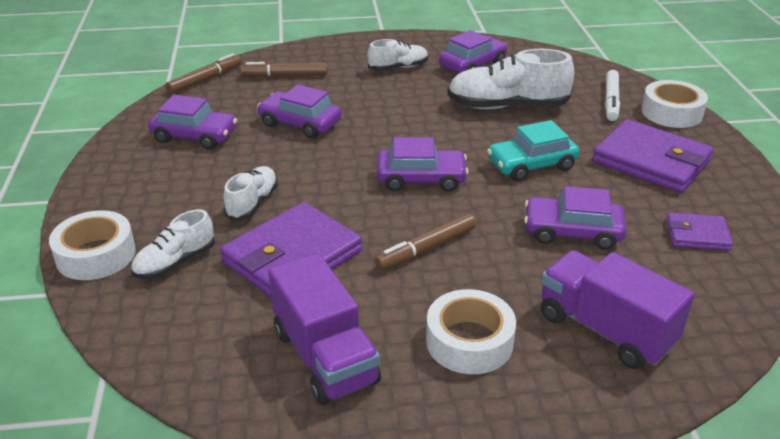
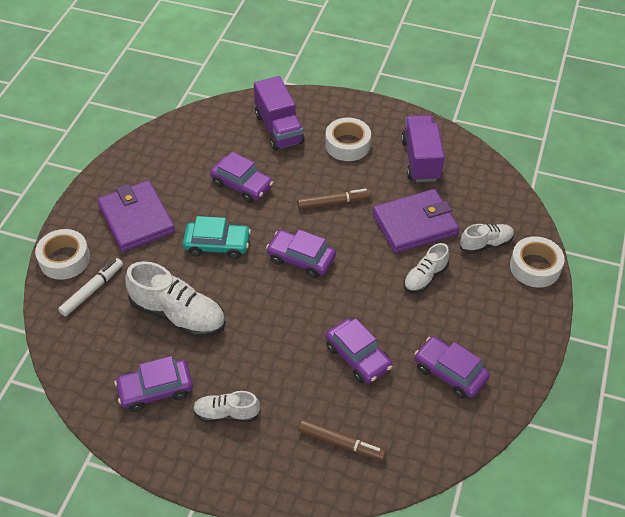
camera: 155 degrees left, 15 degrees up
(205, 80) = (421, 467): brown marker -> none
(697, 235) = (175, 159): purple wallet -> none

